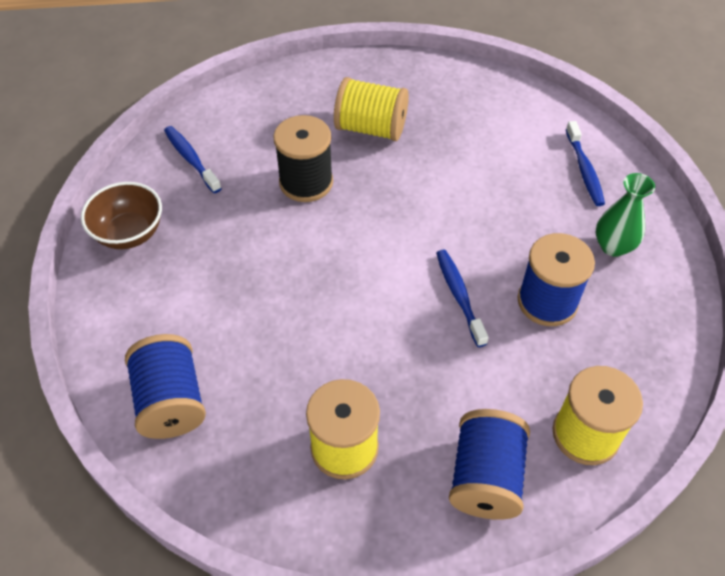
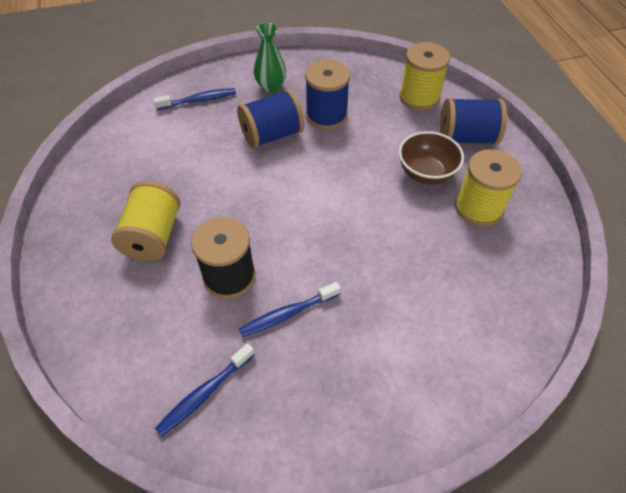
camera: 100 degrees left, 0 degrees up
(129, 233) = (321, 426): brown bowl -> brown bowl (426, 173)
(171, 401) = (490, 327): blue spool -> blue spool (272, 135)
(459, 295) = (333, 160): blue toothbrush -> blue toothbrush (287, 314)

